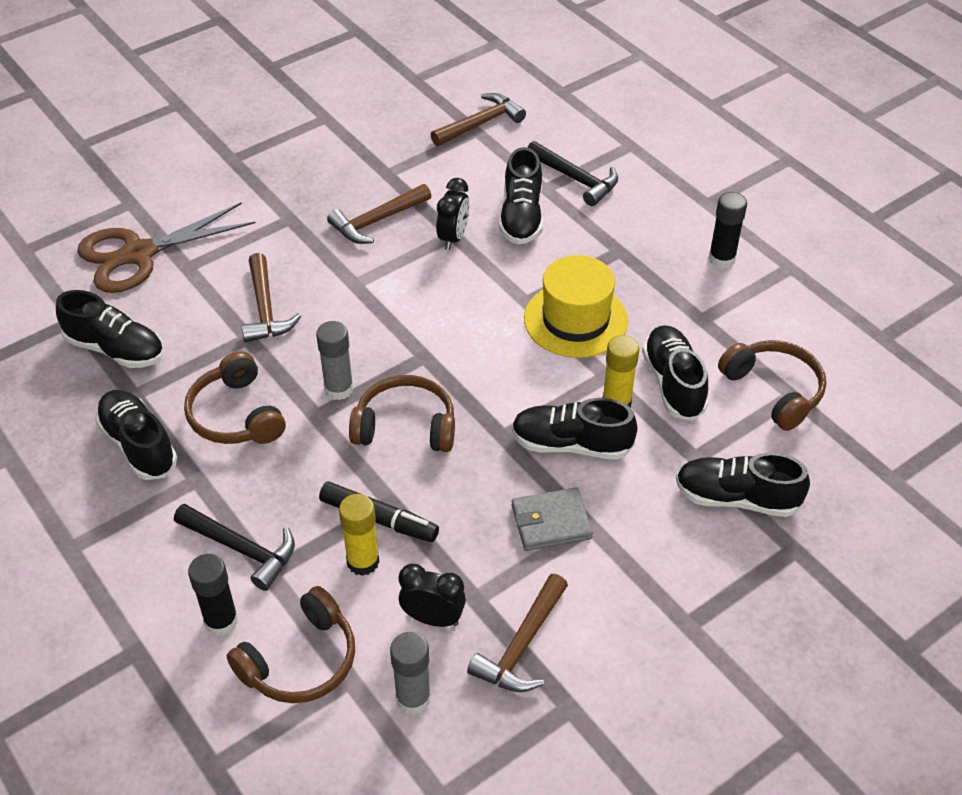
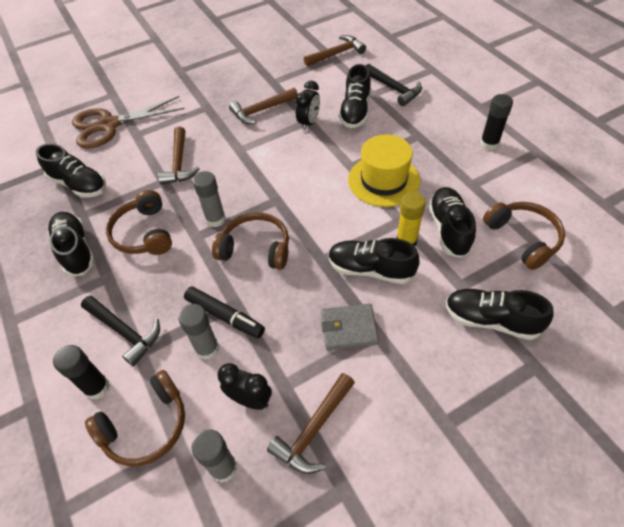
camera: 10 degrees right, 5 degrees up
(363, 562) = (207, 349): yellow glue stick -> grey glue stick

